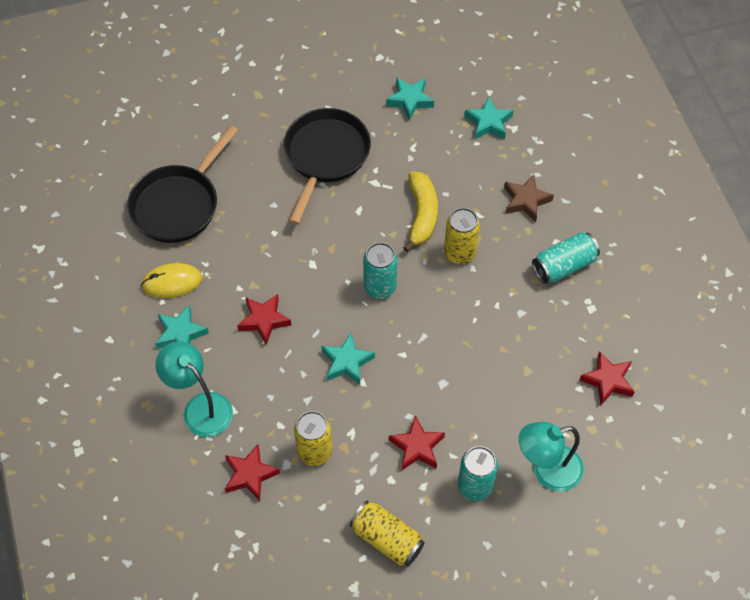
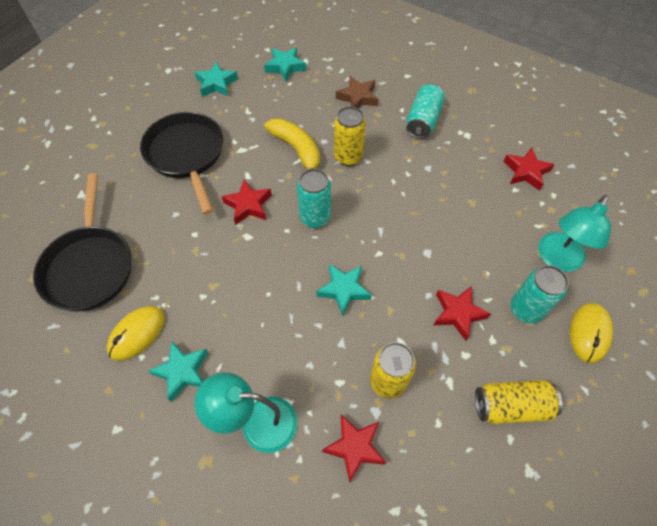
camera: 40 degrees left, 0 degrees up
(264, 320) = (247, 307): red star -> red star (248, 205)
(506, 542) = (589, 333): none -> yellow mouse

